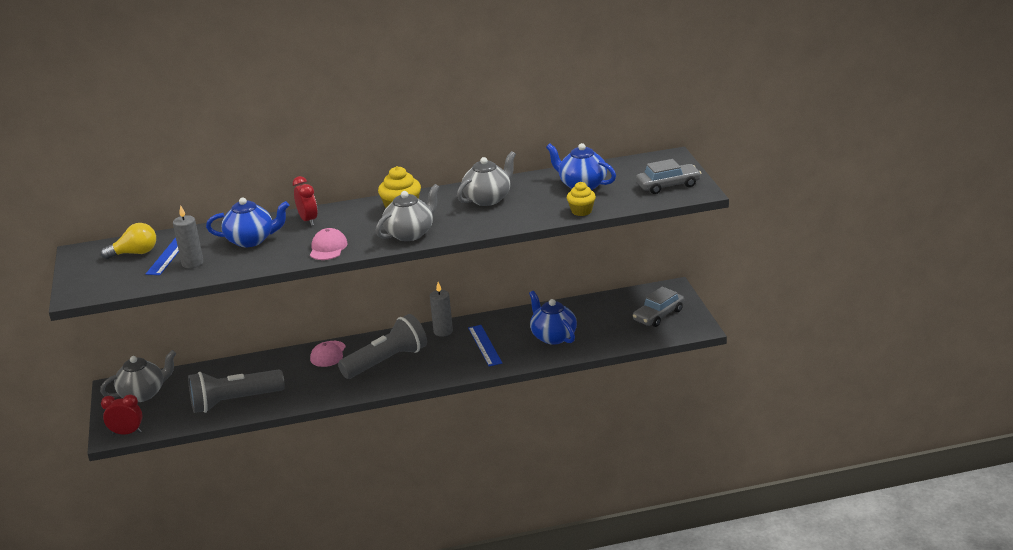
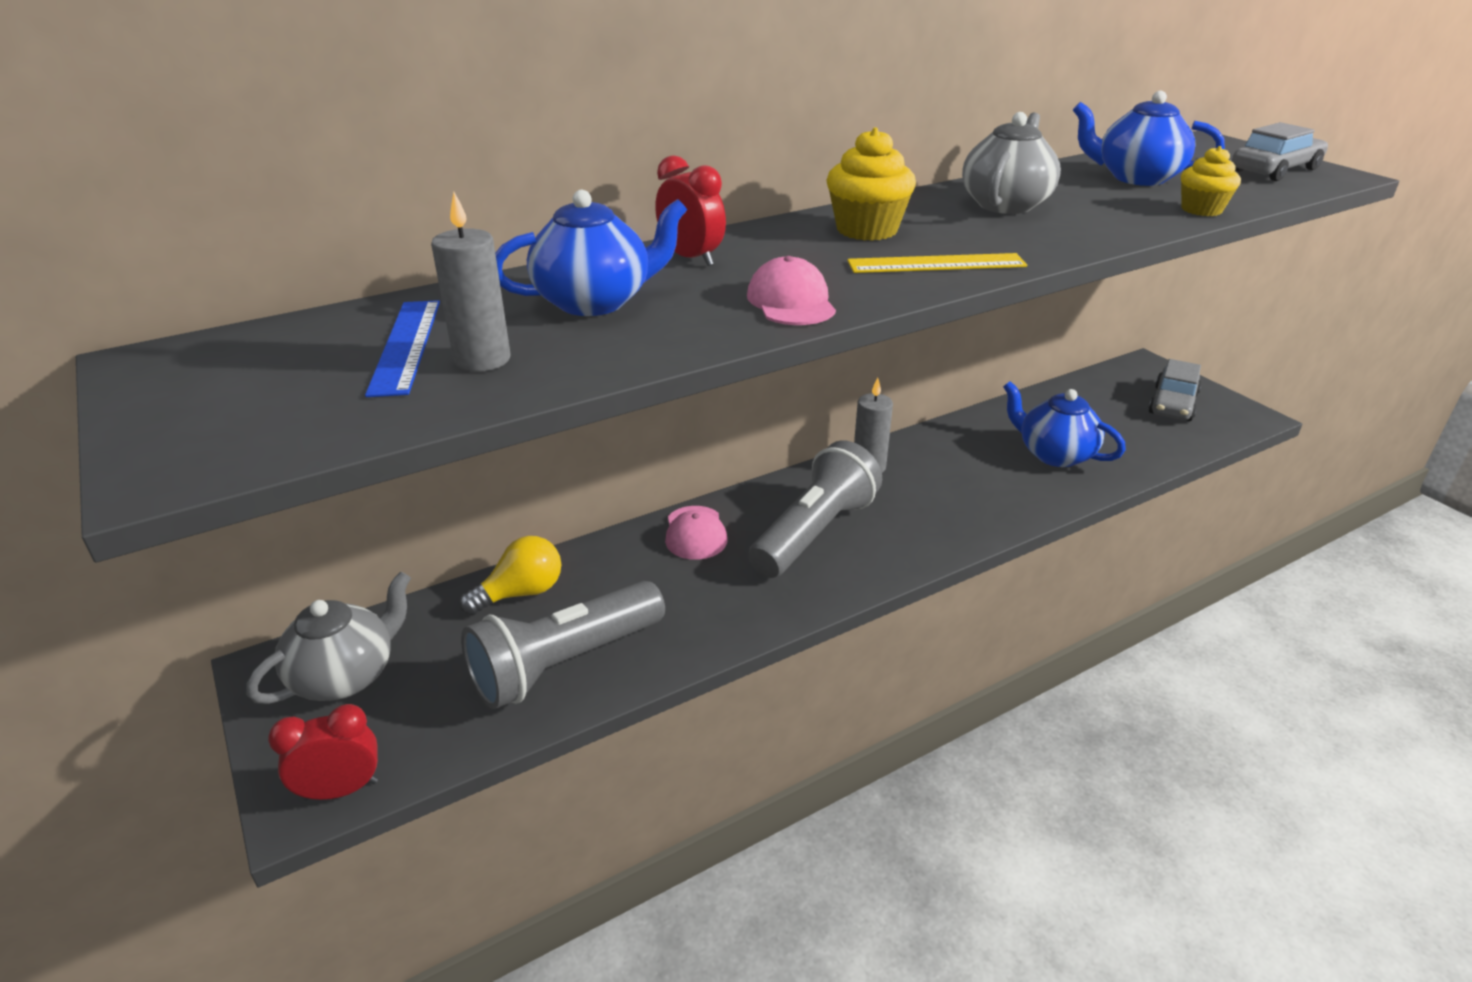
camera: 20 degrees left, 5 degrees up
(135, 253) = (310, 351): yellow light bulb -> yellow light bulb (521, 593)
(410, 233) = (936, 264): grey teapot -> yellow ruler
(484, 345) = (959, 482): blue ruler -> none

